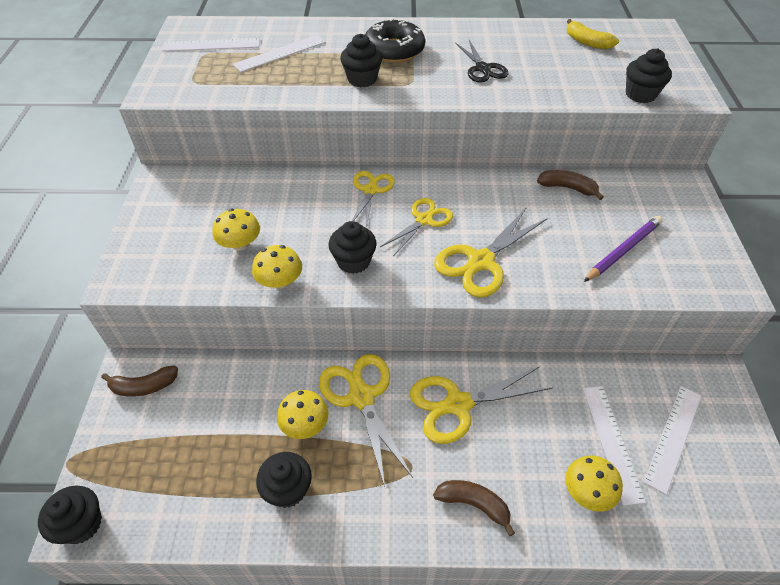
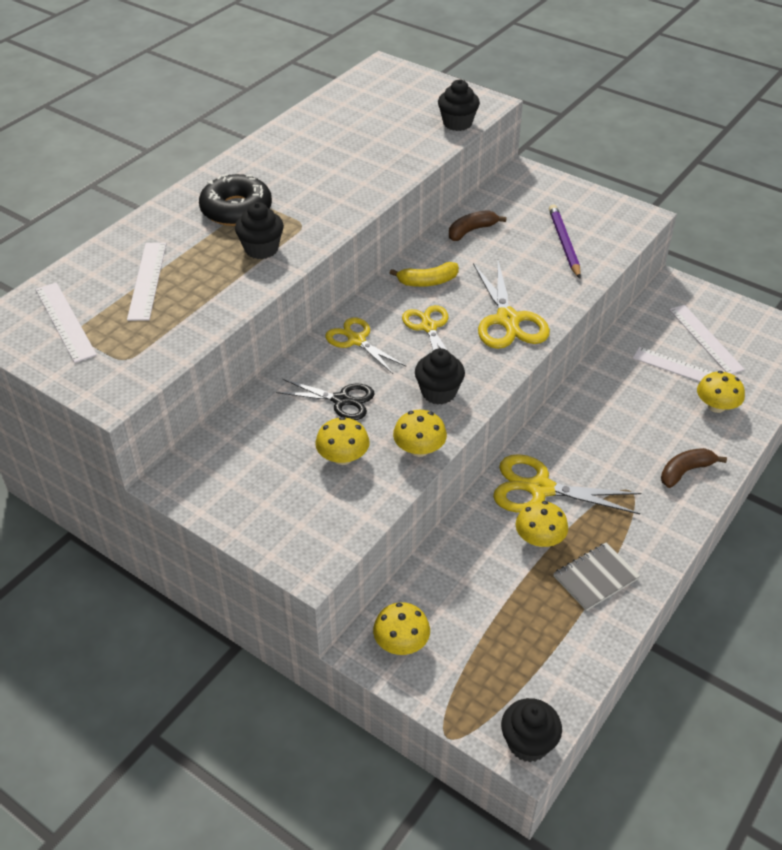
camera: 55 degrees left, 5 degrees down
(144, 386) = (401, 643): brown banana -> yellow mushroom
(211, 45) = (65, 321): white ruler -> white ruler turned 60 degrees counterclockwise
(288, 489) = (595, 578): black cupcake -> grey notebook
(457, 404) = (593, 434): yellow scissors -> none
(483, 69) = (329, 176): black scissors -> black scissors (341, 400)
(587, 42) = (358, 107): yellow banana -> yellow banana (428, 282)

